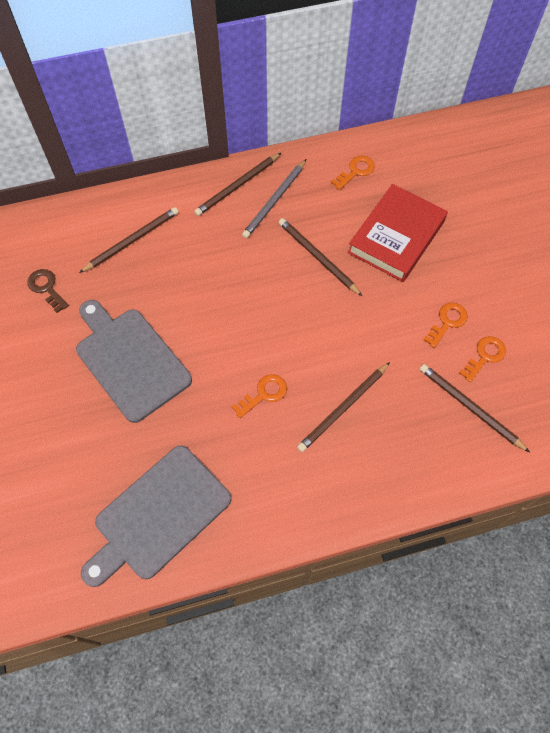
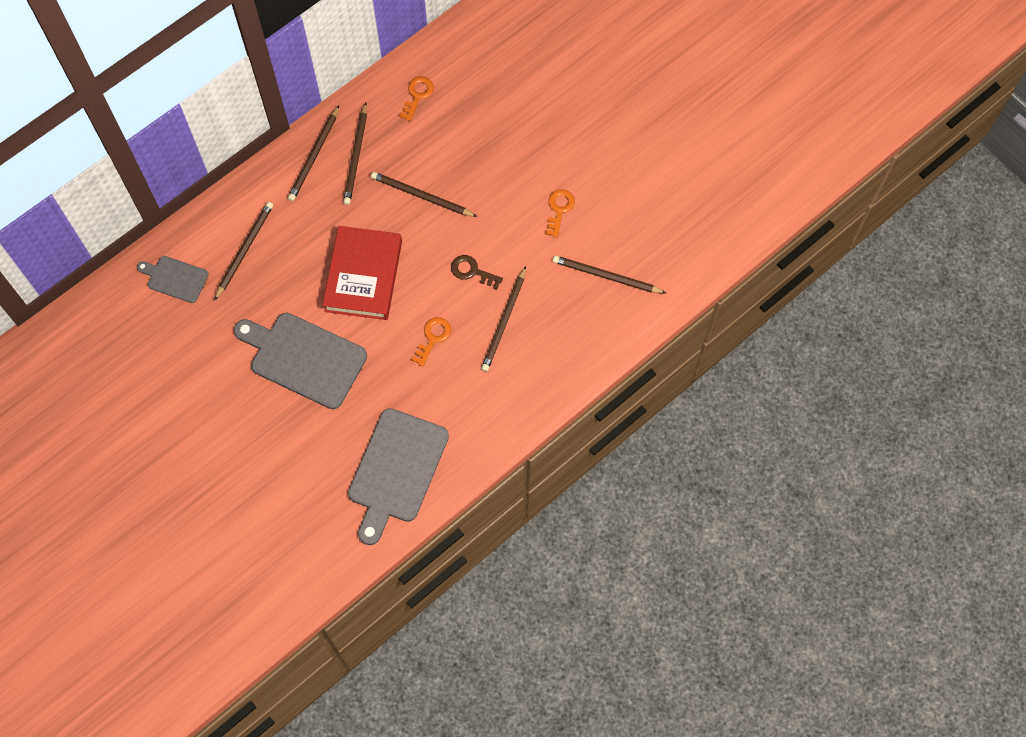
camera: 25 degrees left, 5 degrees up
(46, 288) = (191, 327): brown key -> brown key (472, 271)
(58, 240) = (175, 278): none -> grey cutting board
(274, 201) = (356, 156): grey pencil -> brown pencil
(396, 237) = (482, 147): red book -> red book (363, 276)
(485, 356) = (602, 227): orange key -> none

